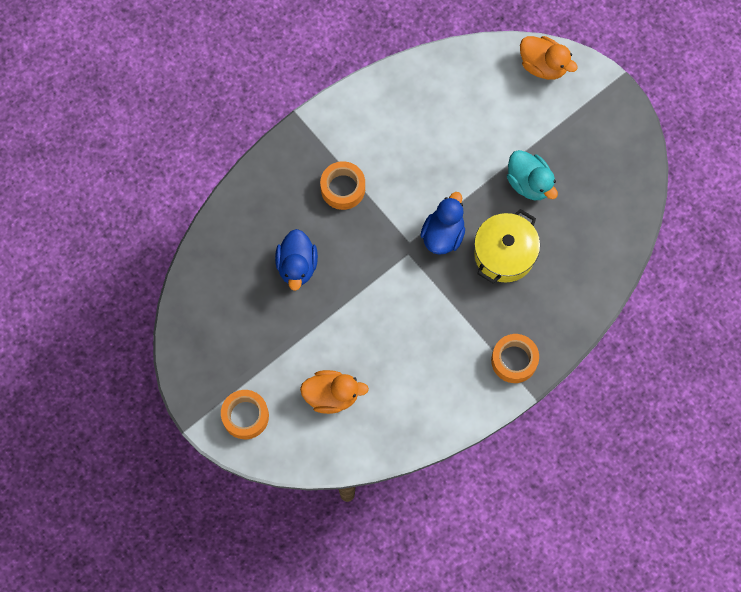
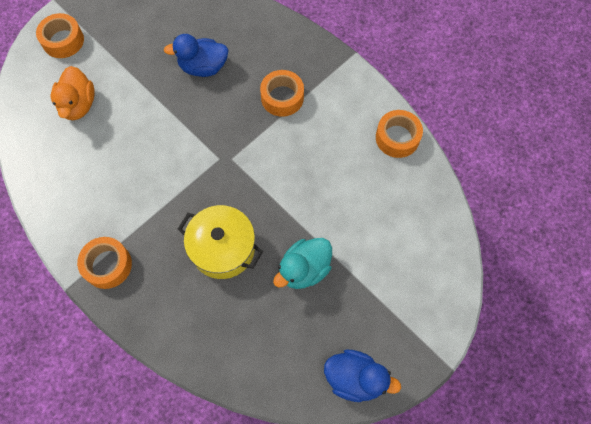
camera: 85 degrees right, 5 degrees down
(399, 84) = (397, 138): none -> orange tape
(443, 234) = (241, 188): blue duck -> blue duck (355, 378)
(543, 65) = (443, 276): orange duck -> none

